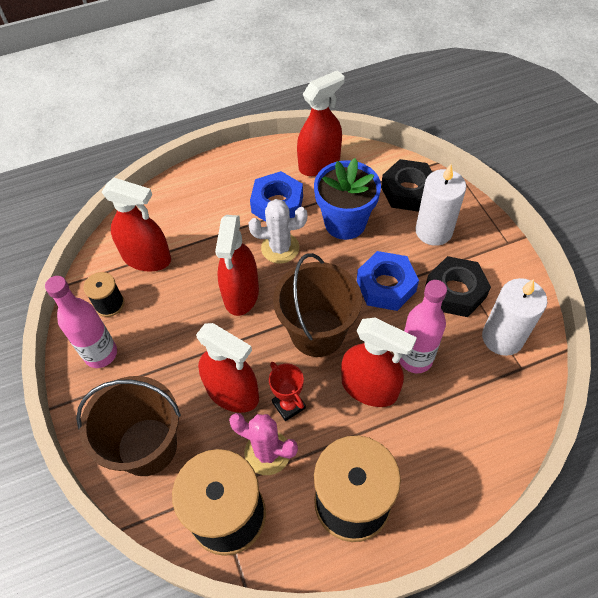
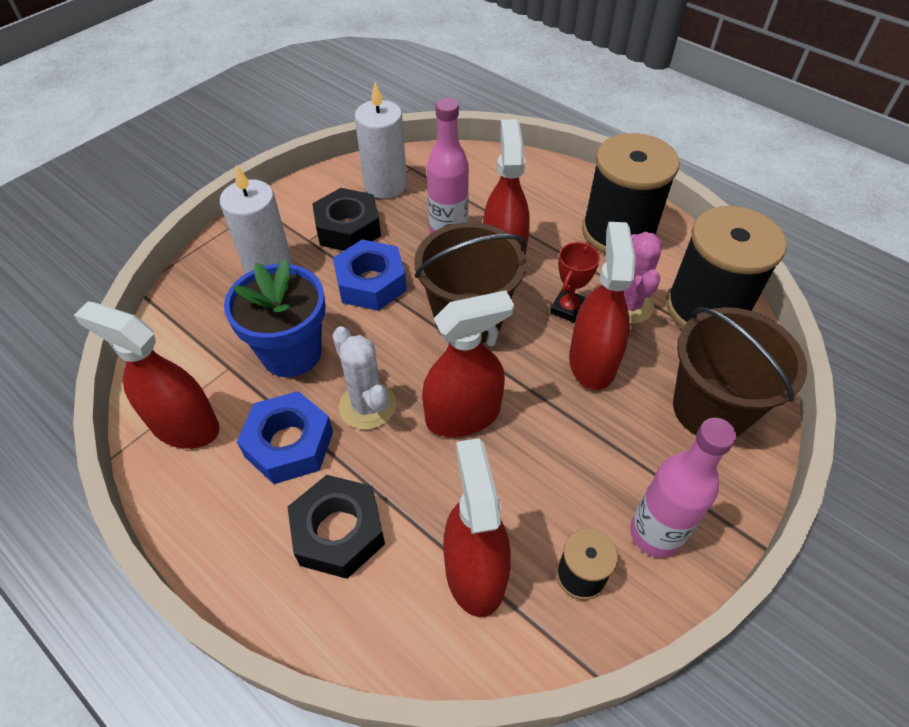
camera: 120 degrees left, 5 degrees down
(408, 191) = (209, 309): black nut -> black nut (339, 532)

